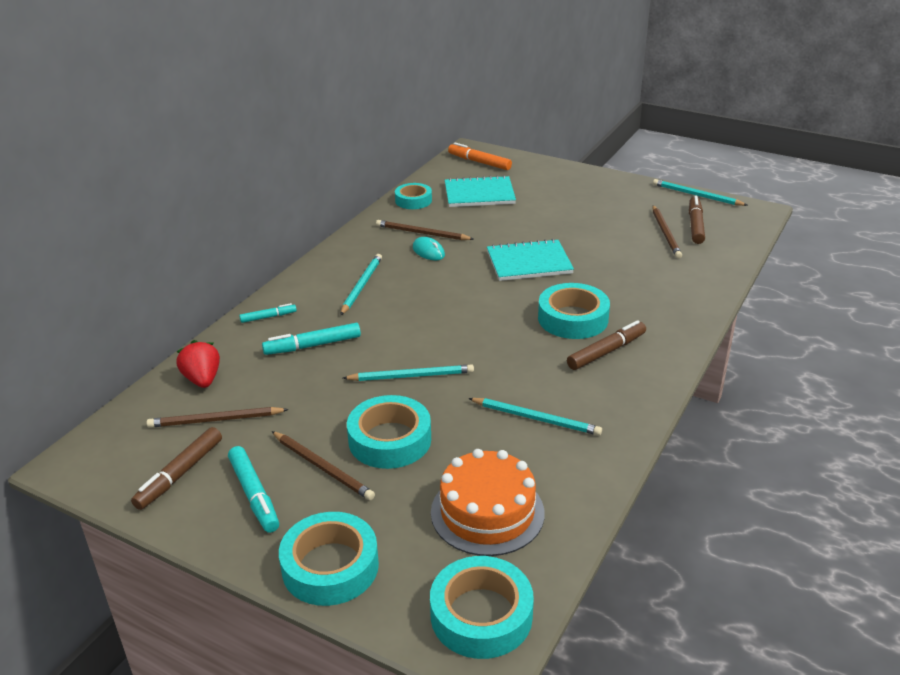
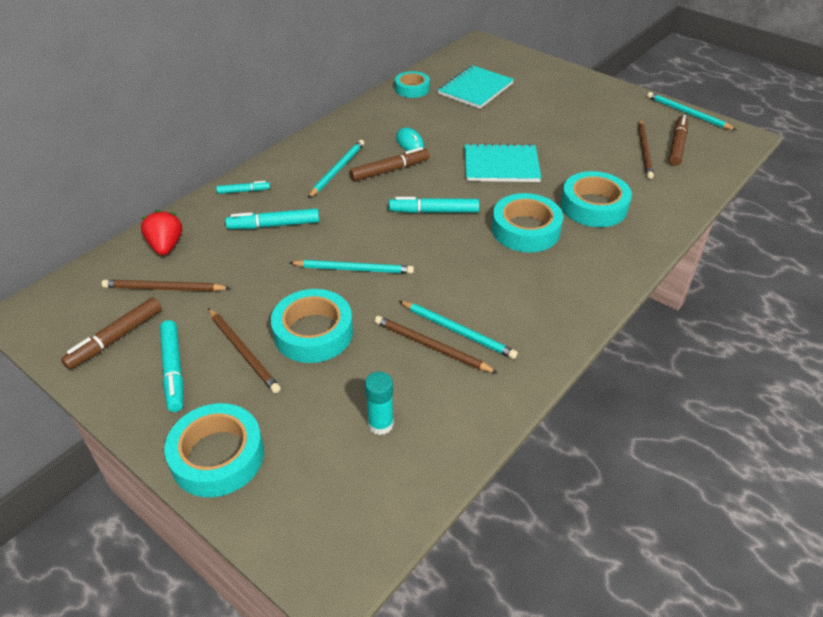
camera: 10 degrees right, 10 degrees up
(422, 233) = (409, 123): brown pencil -> brown pencil (431, 346)
(475, 313) = (434, 211): none -> turquoise marker
(479, 162) = (485, 56): orange marker -> none
(479, 194) = (475, 89): turquoise notebook -> turquoise notebook turned 60 degrees counterclockwise
(481, 615) = (341, 533): turquoise tape -> turquoise tape (594, 206)
(487, 512) = (380, 424): orange cake -> turquoise glue stick
(606, 351) = (548, 269): brown marker -> brown marker (390, 170)

